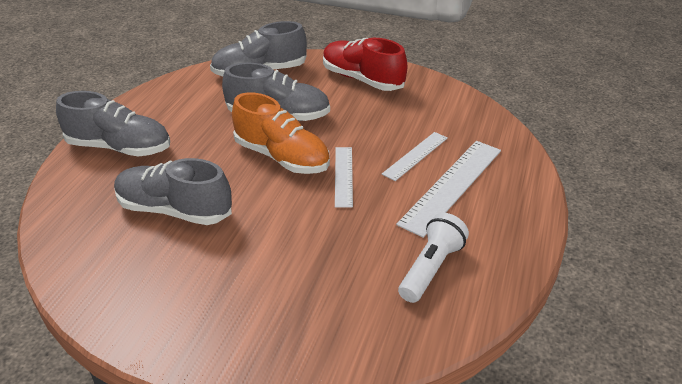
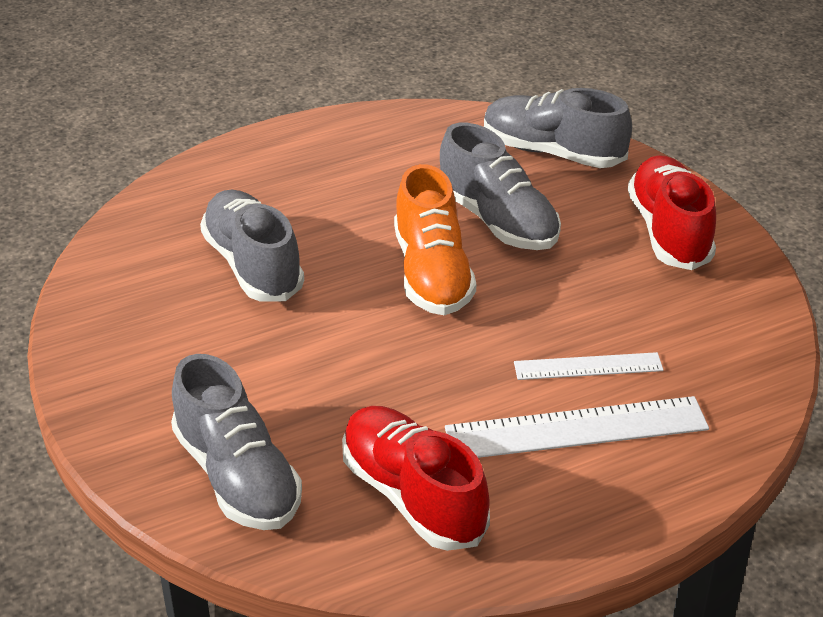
camera: 45 degrees right, 0 degrees up
(120, 147) = (287, 165): grey shoe -> grey shoe (237, 477)
(343, 176) = (468, 337): white ruler -> none
(431, 268) = (413, 496): white flashlight -> red shoe

